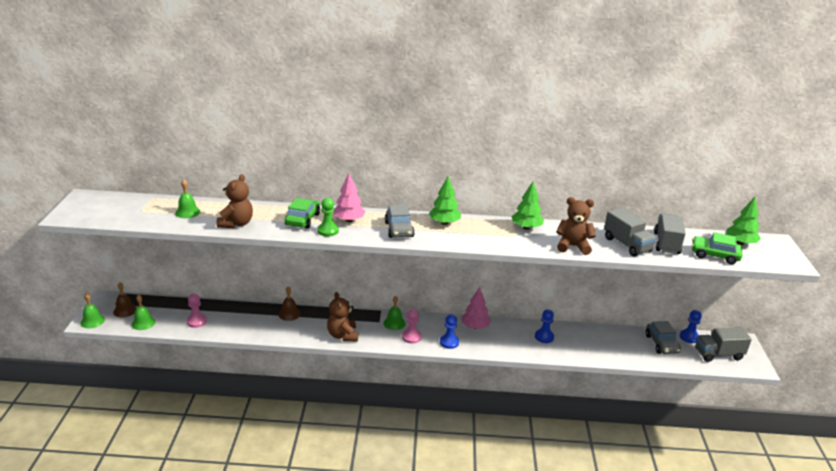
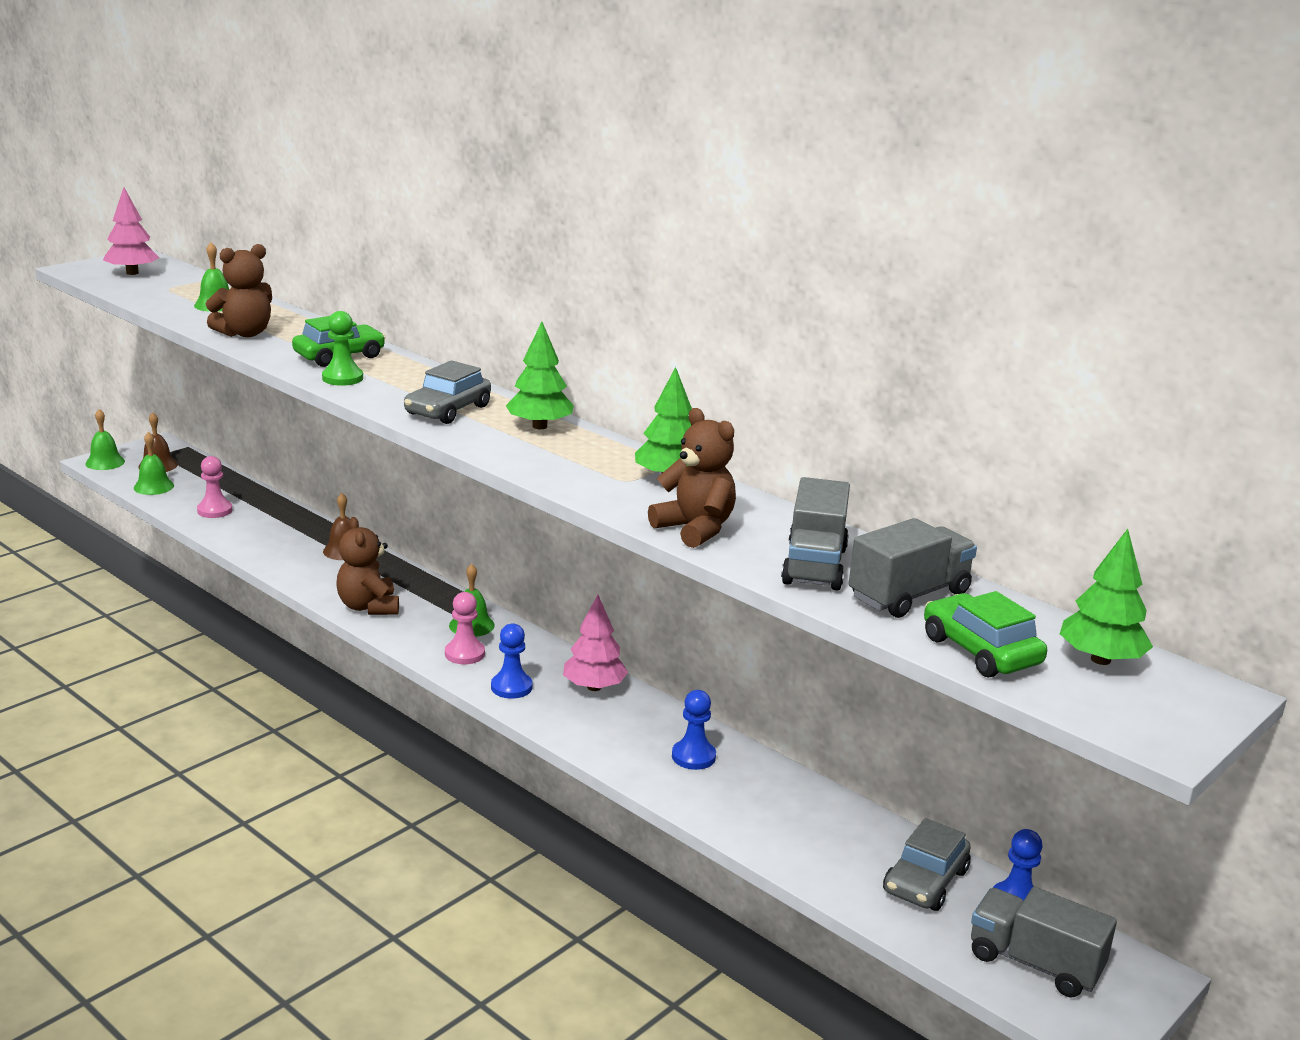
camera: 40 degrees right, 5 degrees down
(343, 335) = (368, 607): brown teddy bear -> brown teddy bear turned 45 degrees counterclockwise
(349, 220) = (400, 377): pink tree -> pink tree (132, 273)

